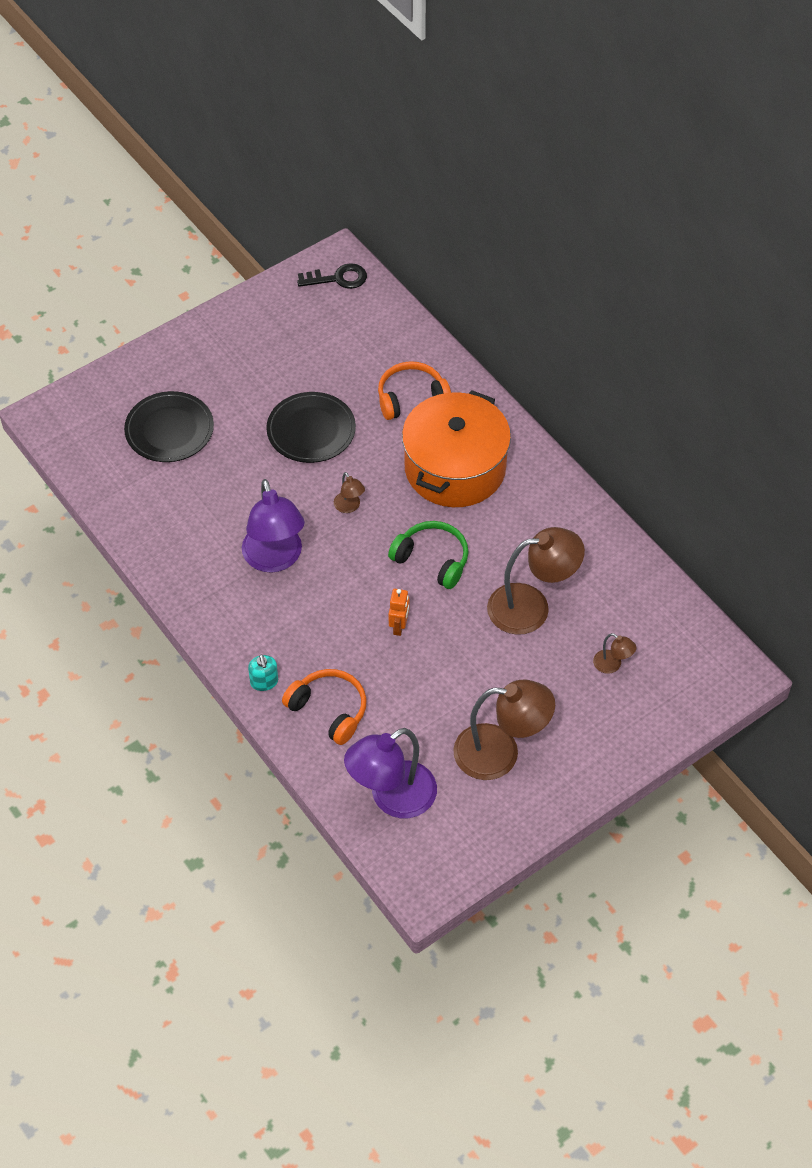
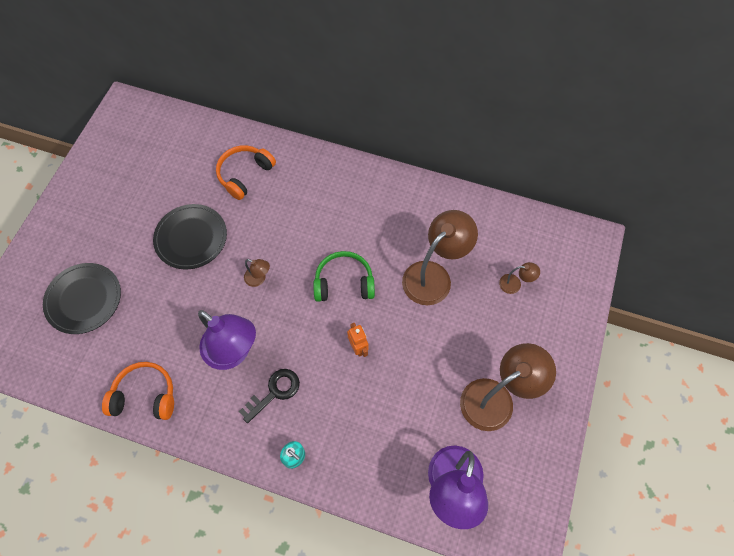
camera: 35 degrees left, 10 degrees up
(329, 710) = (357, 447): orange headphones -> orange headphones (145, 395)
(337, 278) = (133, 119): black key -> black key (274, 392)
(455, 468) = (310, 207): orange pot -> none

